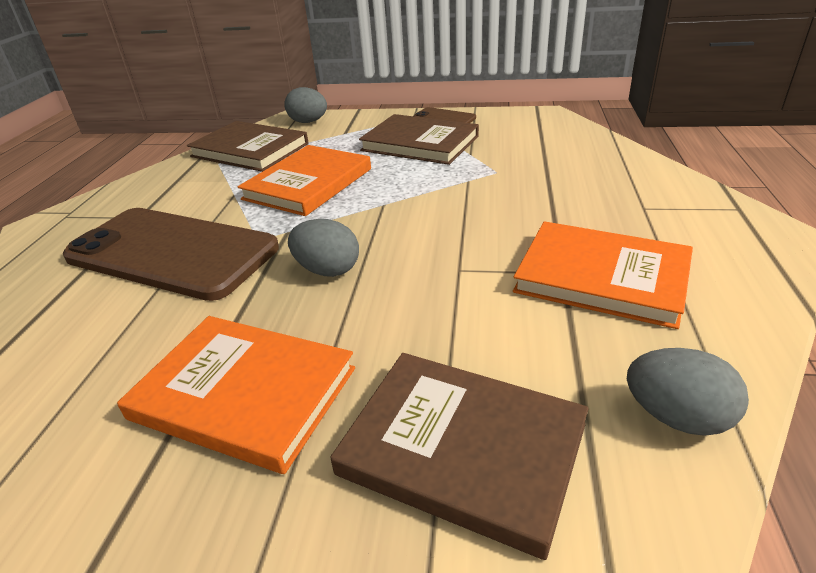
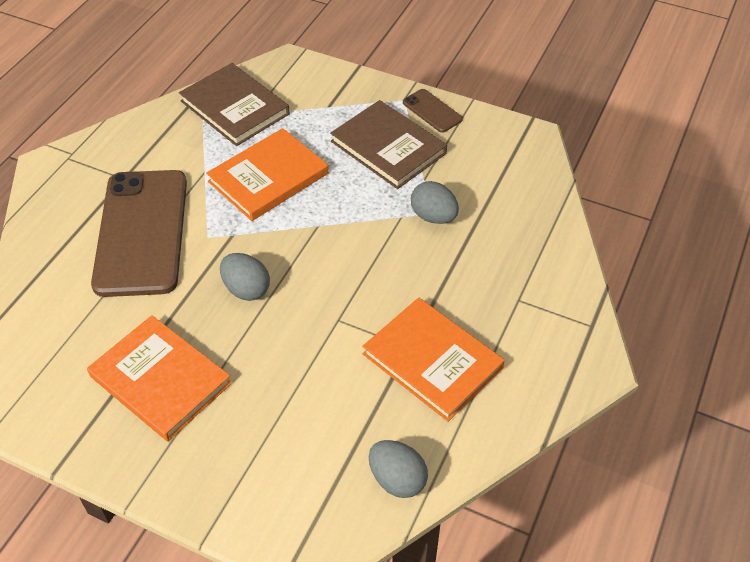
camera: 15 degrees right, 15 degrees up
(172, 253) = (142, 232): brown phone -> brown phone turned 45 degrees clockwise
(308, 122) = (302, 75): grey egg -> grey egg (433, 216)
(462, 449) = (267, 458): brown book -> none

